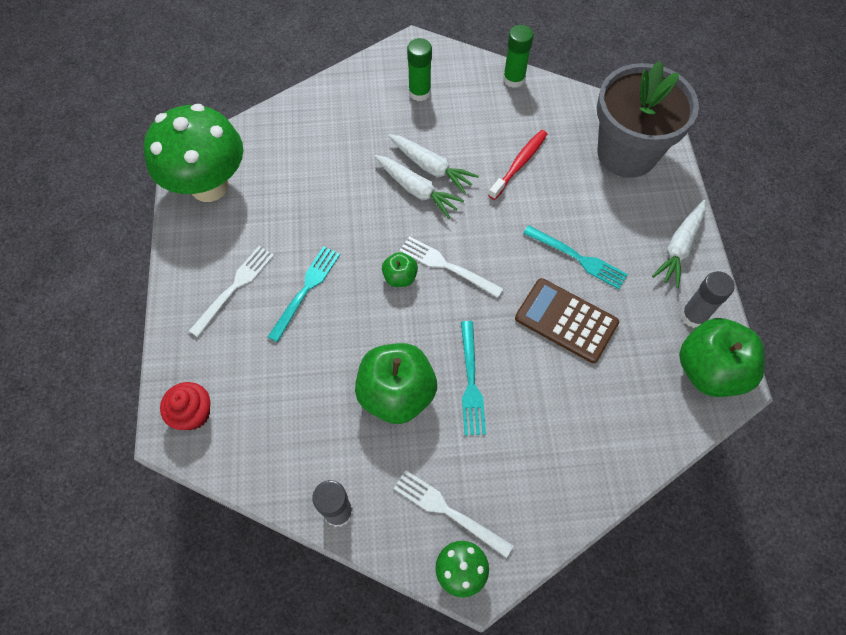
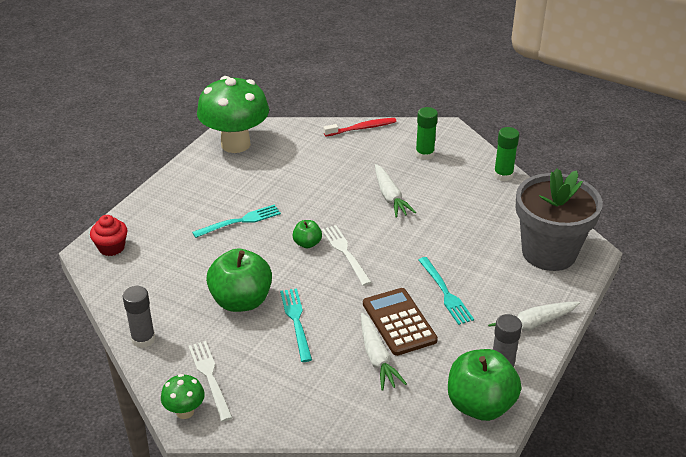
camera: 35 degrees right, 25 degrees down
(235, 287) = (199, 199): white fork -> none
(417, 190) = (367, 204): white carrot -> white carrot (377, 358)
(471, 383) = (296, 321): turquoise fork -> turquoise fork turned 135 degrees clockwise
(519, 164) = (457, 222): red toothbrush -> red toothbrush (362, 128)

